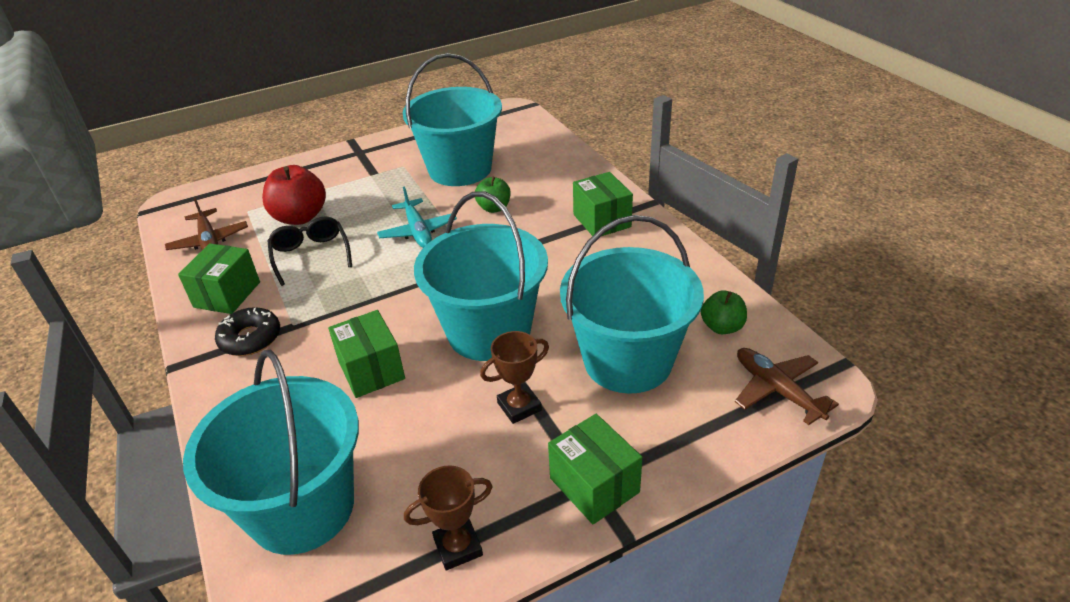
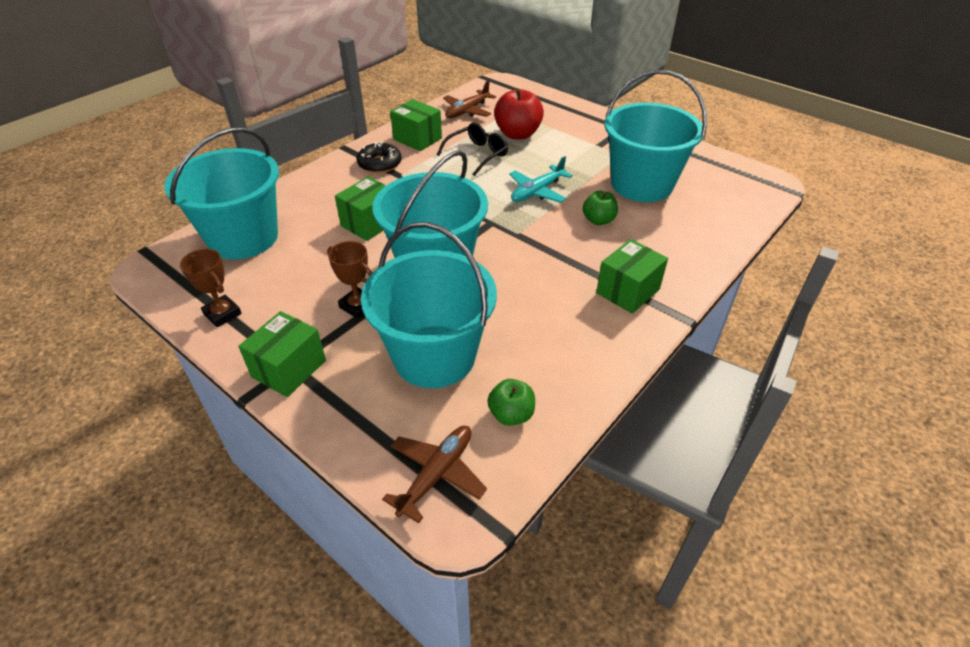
camera: 65 degrees right, 5 degrees up
(227, 294) = (417, 139): green box -> green box turned 45 degrees clockwise

